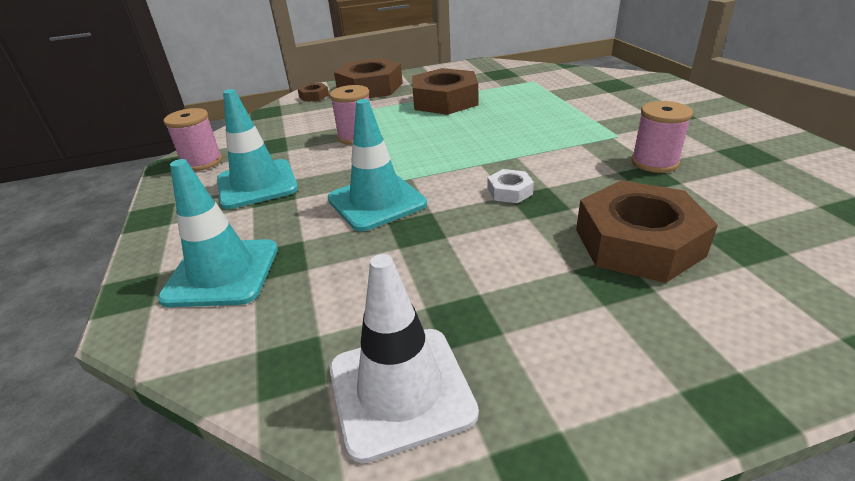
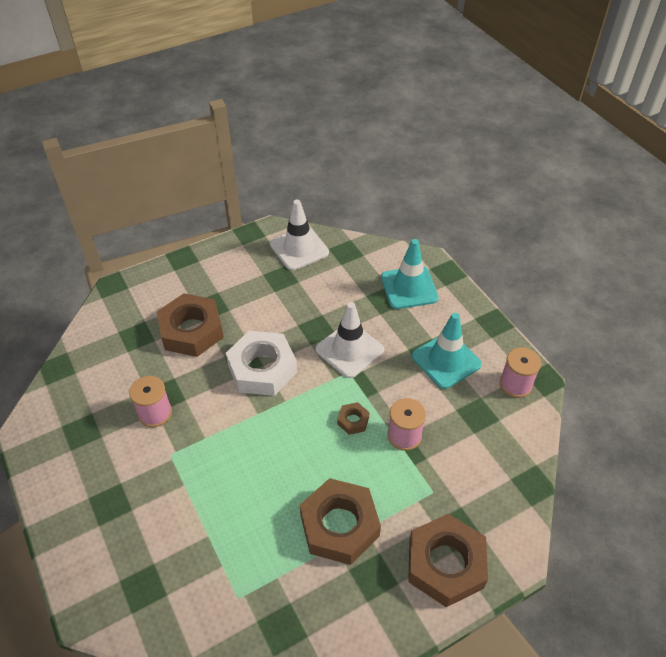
camera: 165 degrees right, 15 degrees up
(314, 96) = (504, 532): brown nut -> brown nut (353, 421)
(376, 202) = (349, 350): turquoise traffic cone -> white traffic cone
(509, 191) = (262, 368): white nut -> white nut, size x2.25

